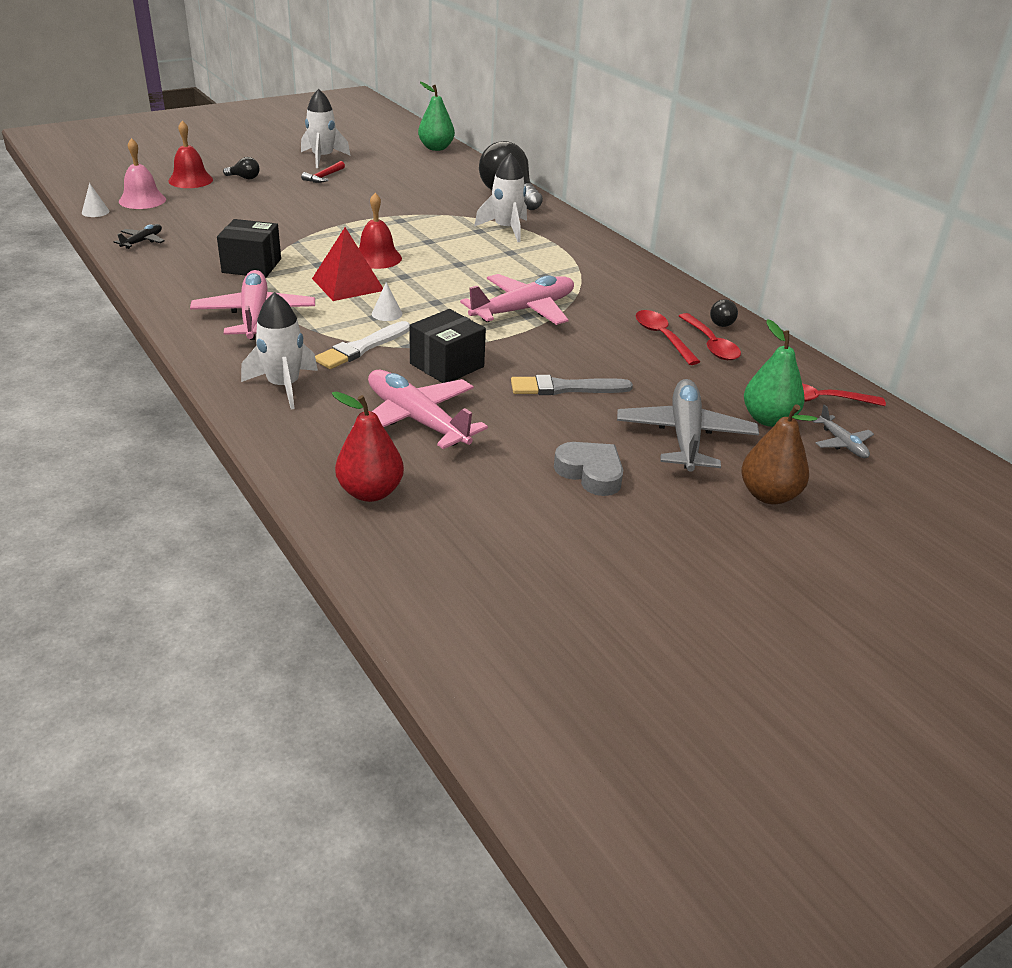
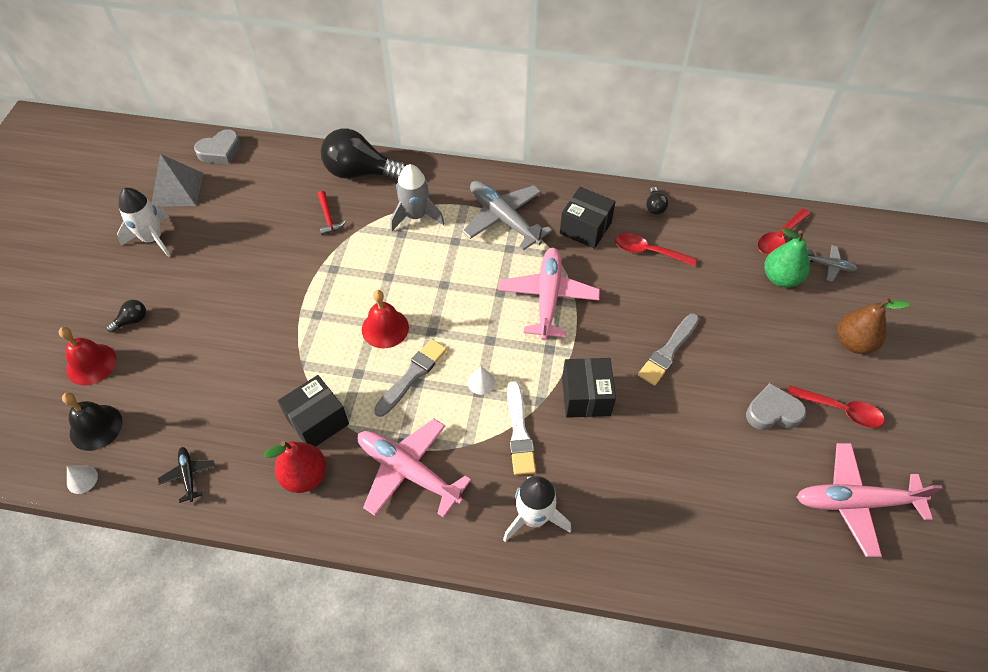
camera: 45 degrees left, 20 degrees up
(142, 200) = (96, 427): pink bell -> black bell
(324, 177) = (194, 263): red hammer -> red hammer (328, 217)
(348, 284) = (412, 376): red pyramid -> grey brush
(370, 492) = (709, 549): red pear -> red pear (305, 476)
(378, 149) = (177, 189): none -> grey pyramid
(417, 420) = (643, 464): pink plane -> pink plane (856, 502)
(436, 148) = (220, 151): green pear -> grey heart
(506, 229) = (415, 216): white rocket -> grey rocket
(630, 299) = (585, 228): none -> black box
(685, 436) = (768, 333): grey plane -> grey plane (504, 219)
(711, 345) = (677, 235): red spoon -> red spoon (840, 410)
(720, 322) = (654, 207): black light bulb -> black light bulb turned 45 degrees clockwise

